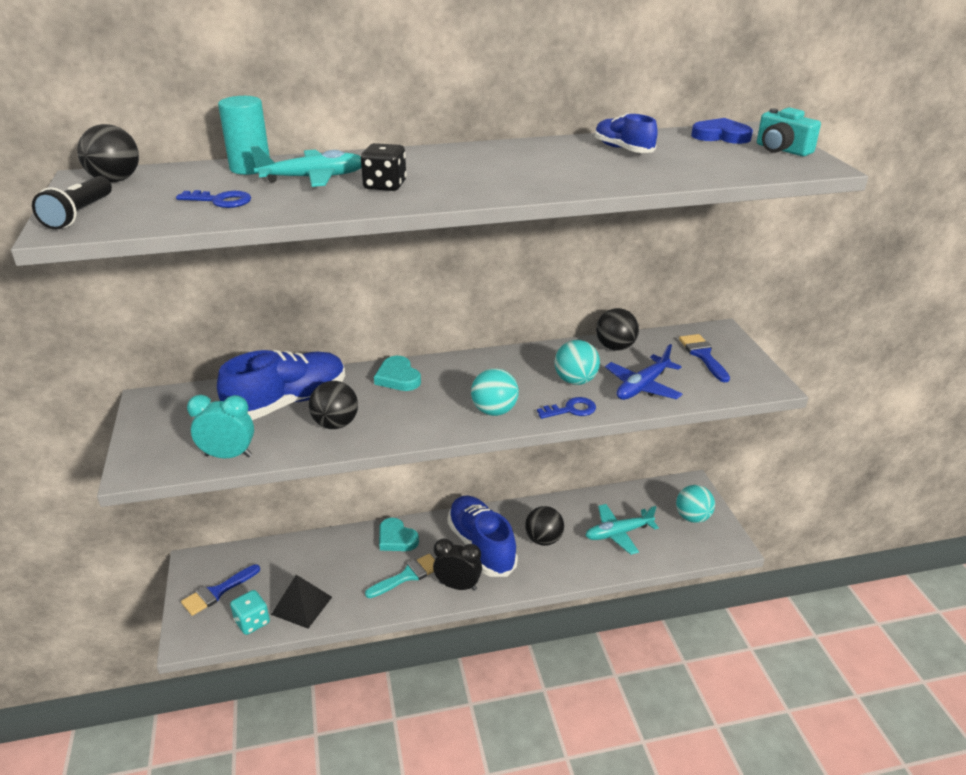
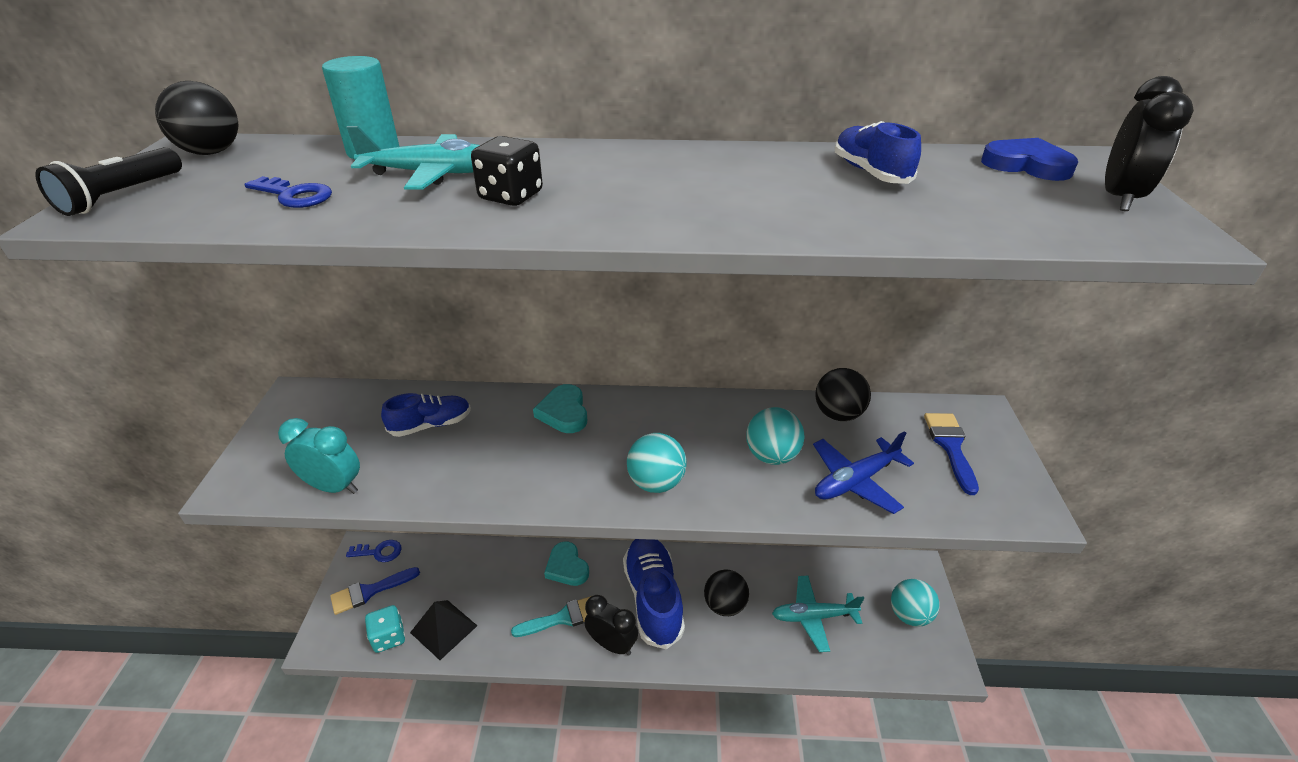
camera: 15 degrees right, 5 degrees up
(288, 402) = (431, 425): blue shoe -> blue shoe, size x0.55
(336, 424) = (467, 466): black ball -> none
(571, 410) = (751, 499): blue key -> blue key (379, 552)
(782, 150) = (1119, 198): turquoise camera -> black clock

